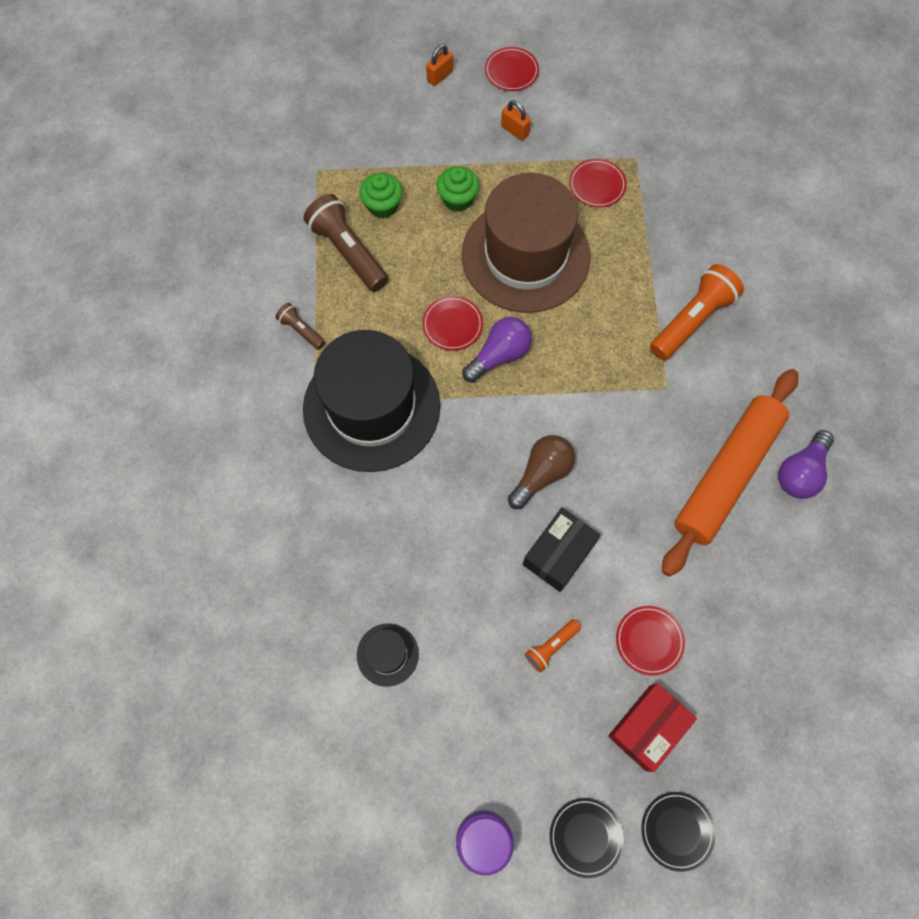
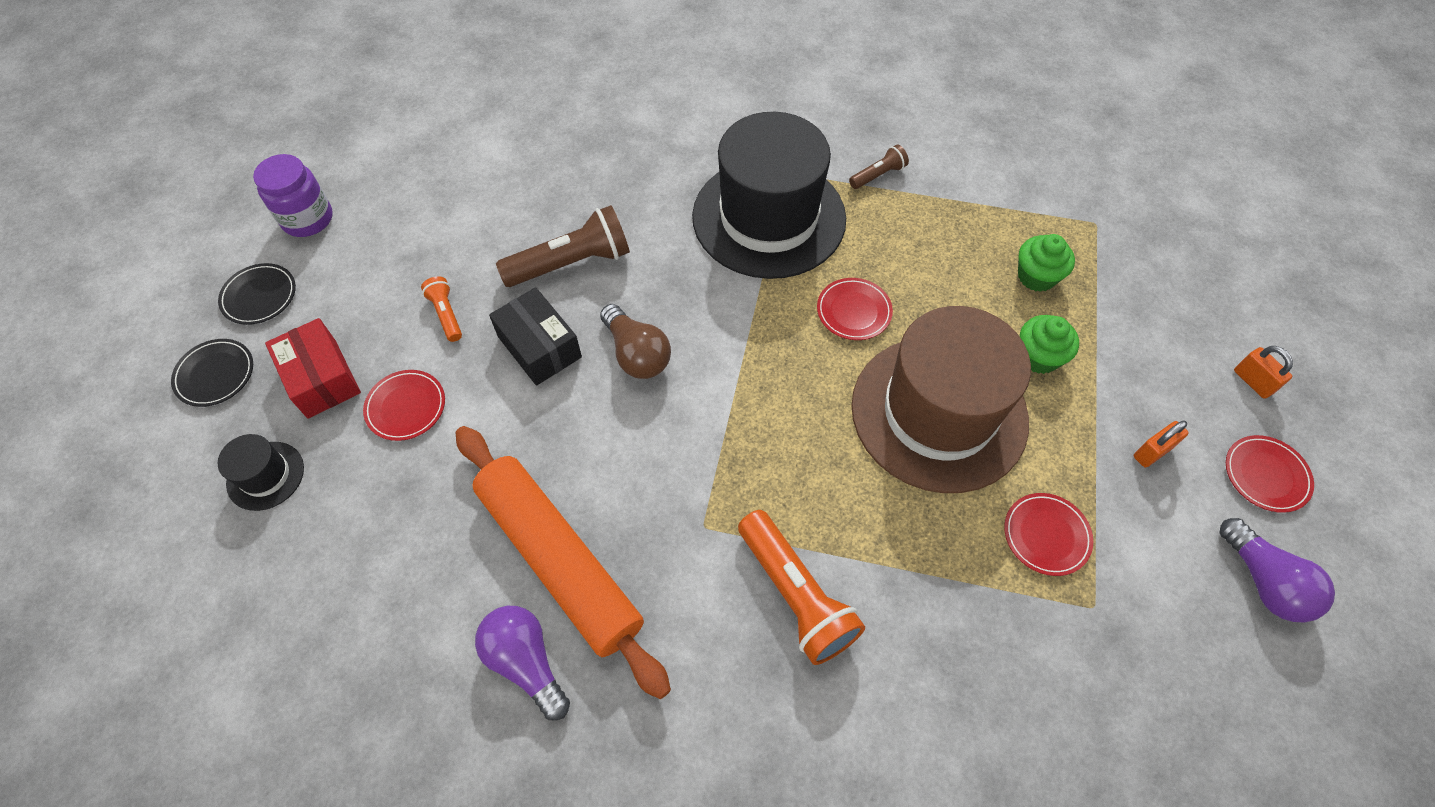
camera: 105 degrees right, 10 degrees down
(348, 251) = (974, 232): brown flashlight -> brown flashlight (571, 263)
(387, 654) = (505, 183): black hat -> black hat (265, 475)
(499, 355) = (800, 349): purple light bulb -> purple light bulb (1263, 581)

